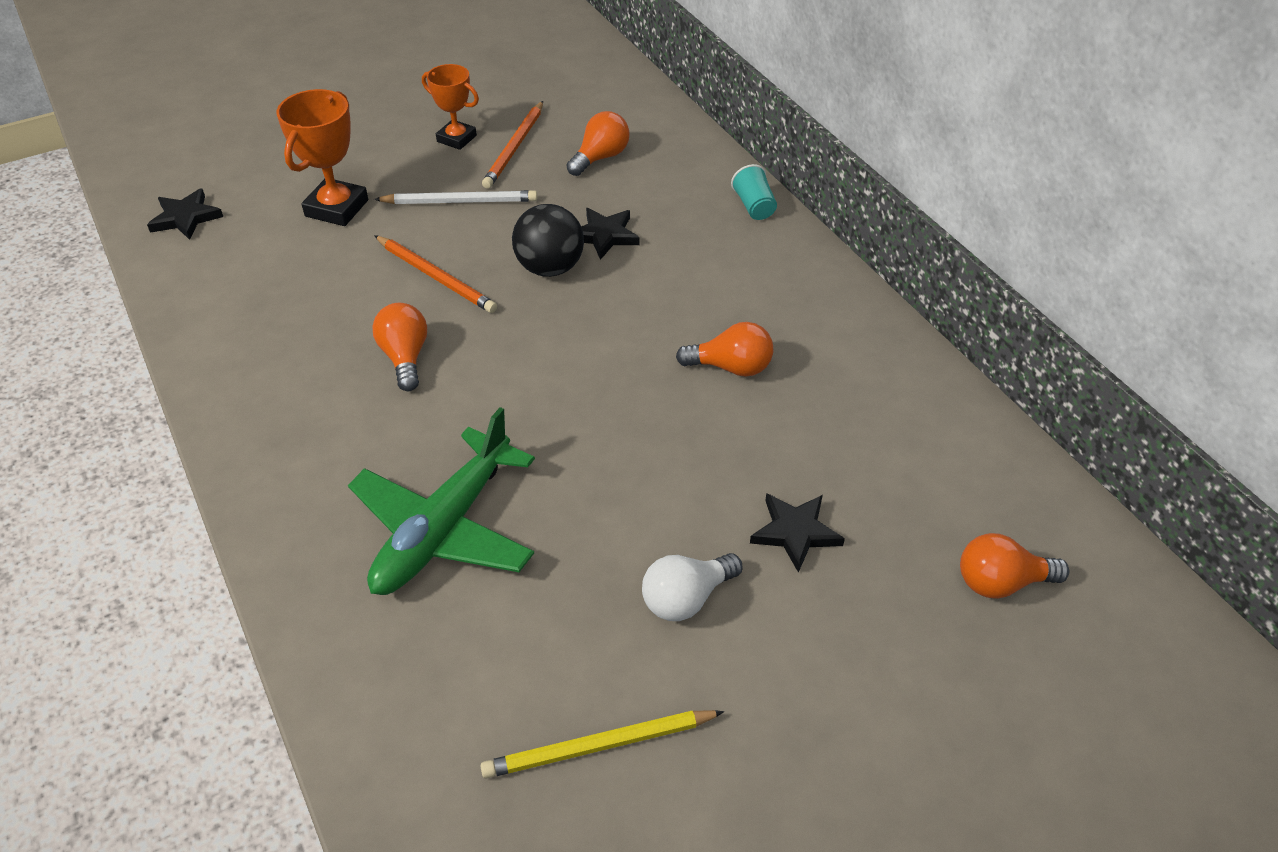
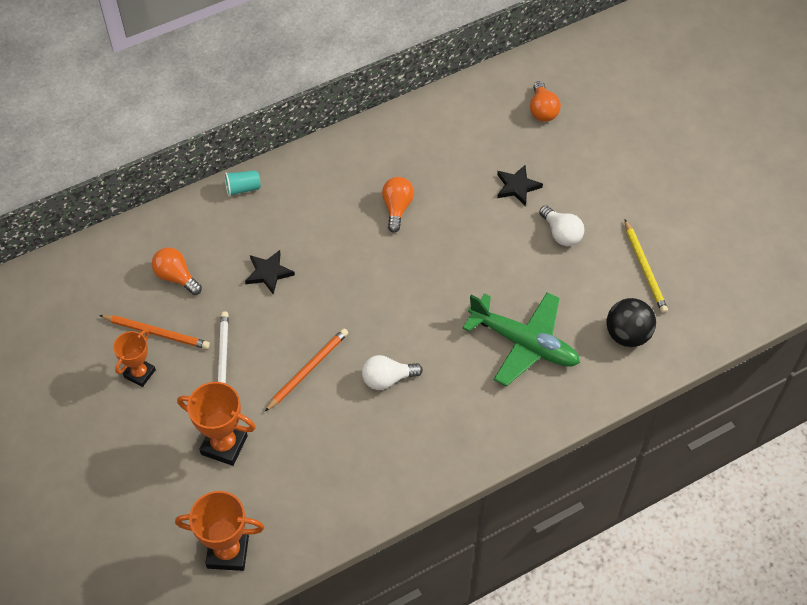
camera: 90 degrees left, 10 degrees up
(186, 217) = (228, 552): black star -> orange trophy
(405, 357) = (387, 379): orange light bulb -> white light bulb
(550, 268) = (301, 303): black ball -> black ball (627, 335)

